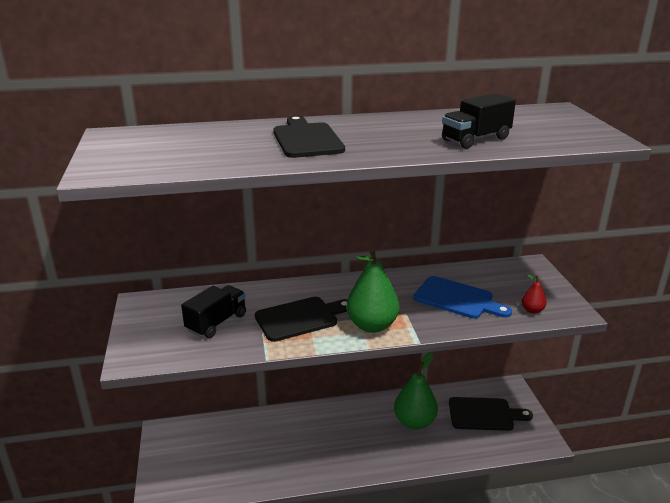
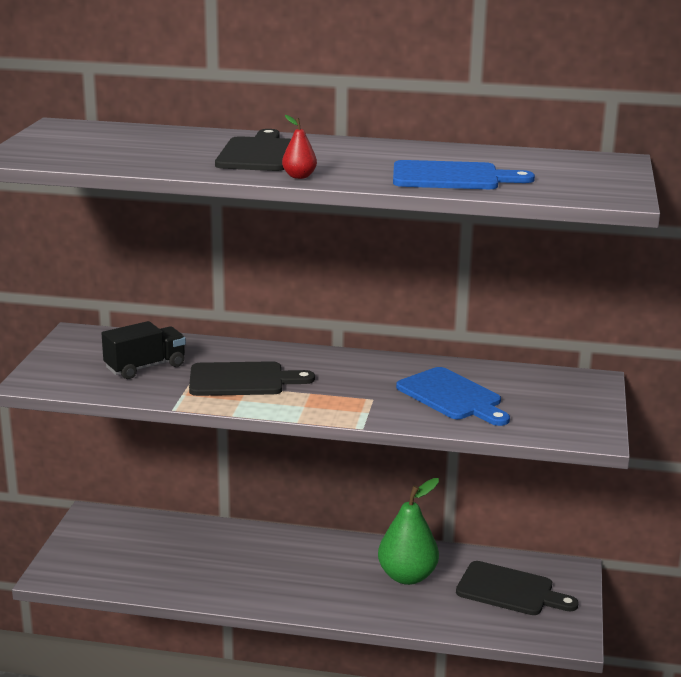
camera: 20 degrees right, 5 degrees down
(372, 325) = (320, 402): green pear -> none
(475, 139) = (452, 177): black truck -> blue cutting board
(532, 310) = (539, 425): red pear -> red pear (299, 176)

